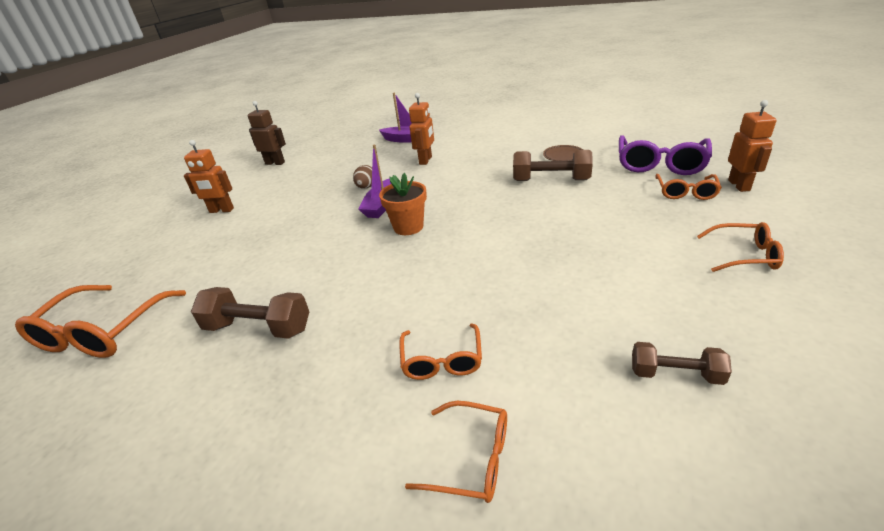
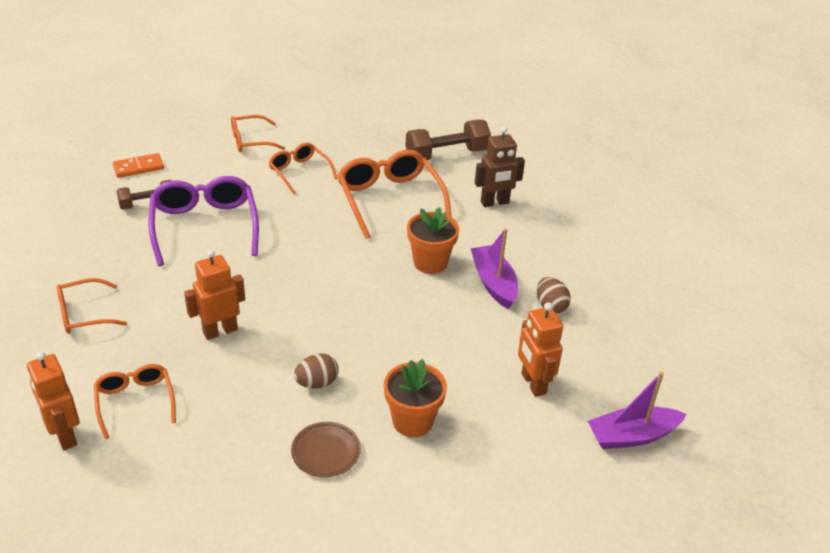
camera: 140 degrees right, 5 degrees up
(103, 332) = (553, 124): orange glasses -> orange glasses (389, 199)
(221, 210) = (668, 228): orange robot -> orange robot (220, 331)
(275, 163) = (754, 318): brown robot -> brown robot (495, 203)
(506, 158) = (412, 421): none -> orange flower pot
(551, 180) = (317, 383): brown dumbbell -> brown egg
(660, 164) = (171, 465): purple glasses -> purple glasses (204, 226)
(694, 465) = (138, 168): none -> orange domino

